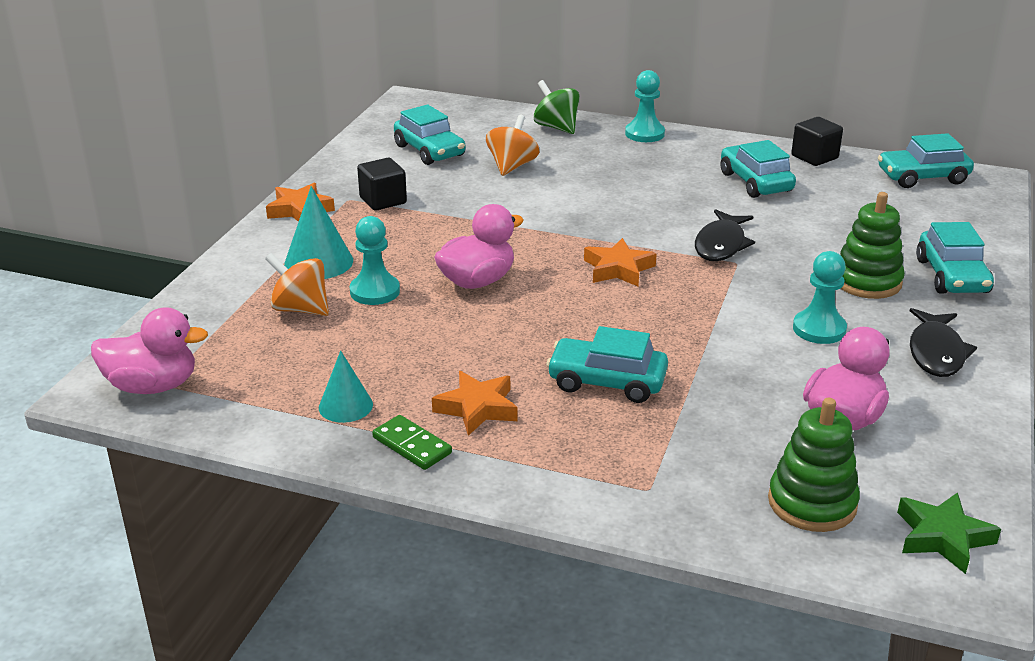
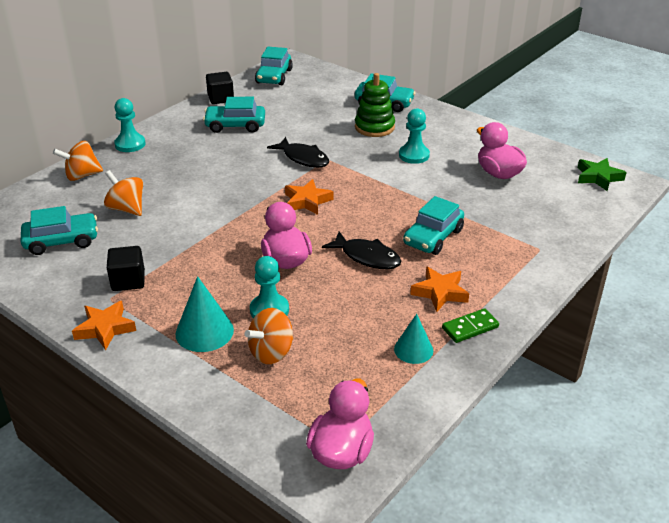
camera: 70 degrees left, 5 degrees up
(556, 127) = (82, 175): green spinning top -> orange spinning top
(812, 503) = (565, 203): green stacking toy -> none
(936, 352) = (452, 131): black fish -> black fish (367, 257)

